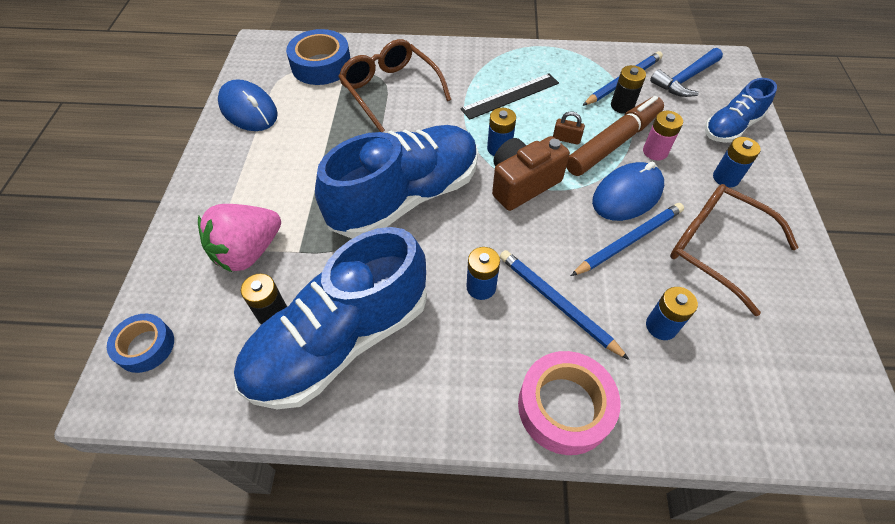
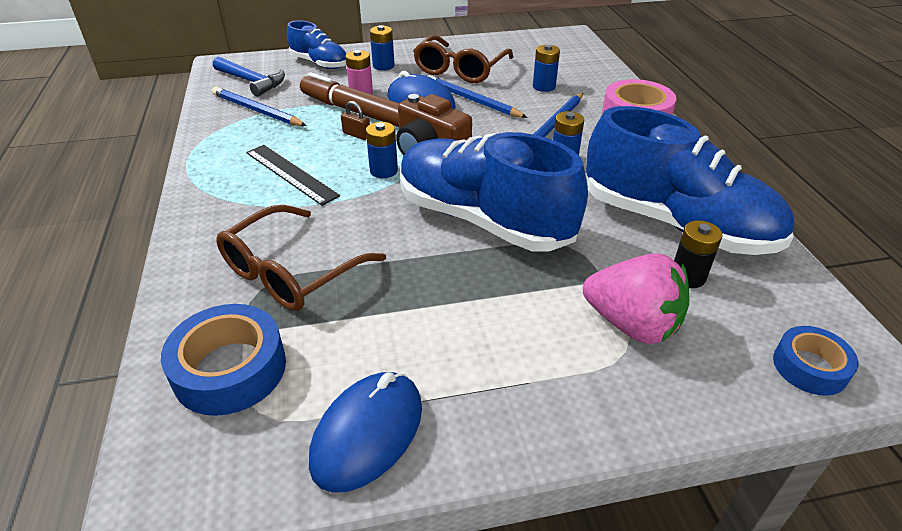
camera: 105 degrees left, 15 degrees down
(566, 139) = (356, 134): brown padlock -> brown padlock turned 60 degrees counterclockwise
(622, 106) = (298, 109): black battery -> none

